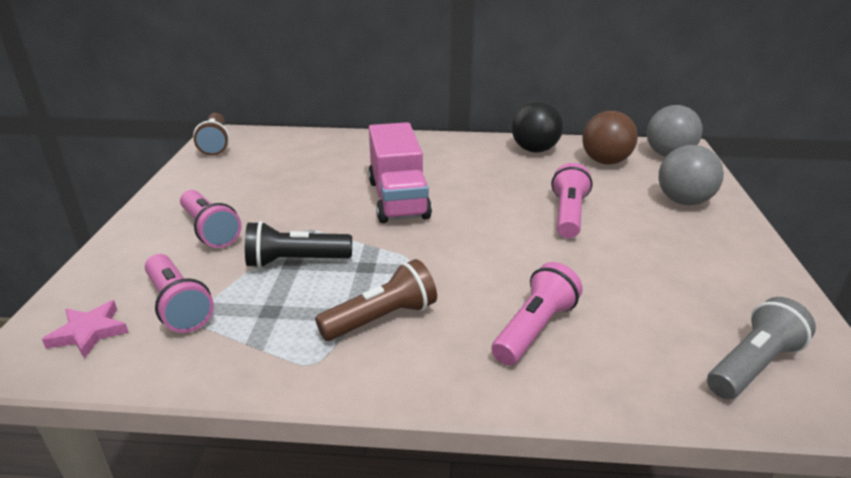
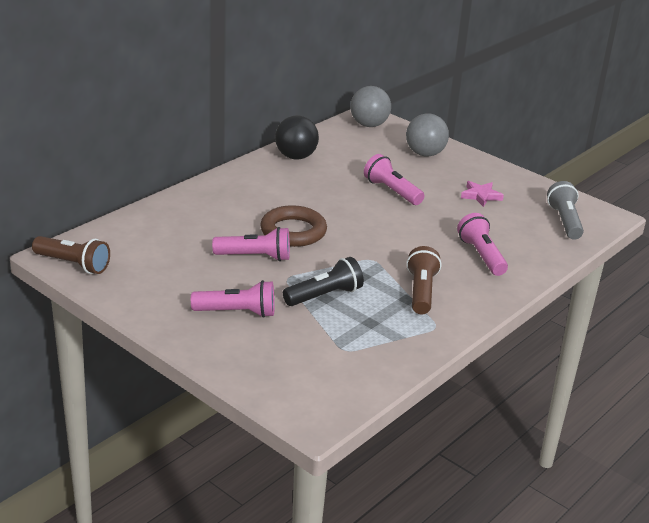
camera: 55 degrees left, 0 degrees up
(89, 332) = (316, 389): pink star -> pink star (481, 196)
(178, 306) = (325, 351): pink flashlight -> pink flashlight (255, 257)
(295, 261) = (325, 296): black flashlight -> black flashlight turned 150 degrees counterclockwise
(398, 199) = (293, 231): pink truck -> brown ring
(605, 162) = (347, 146): brown ball -> none

